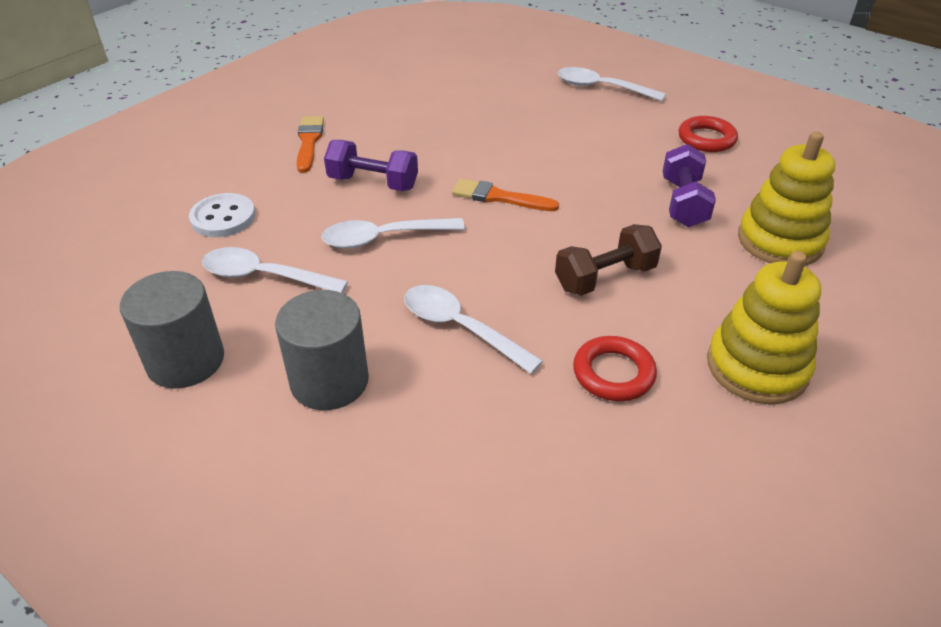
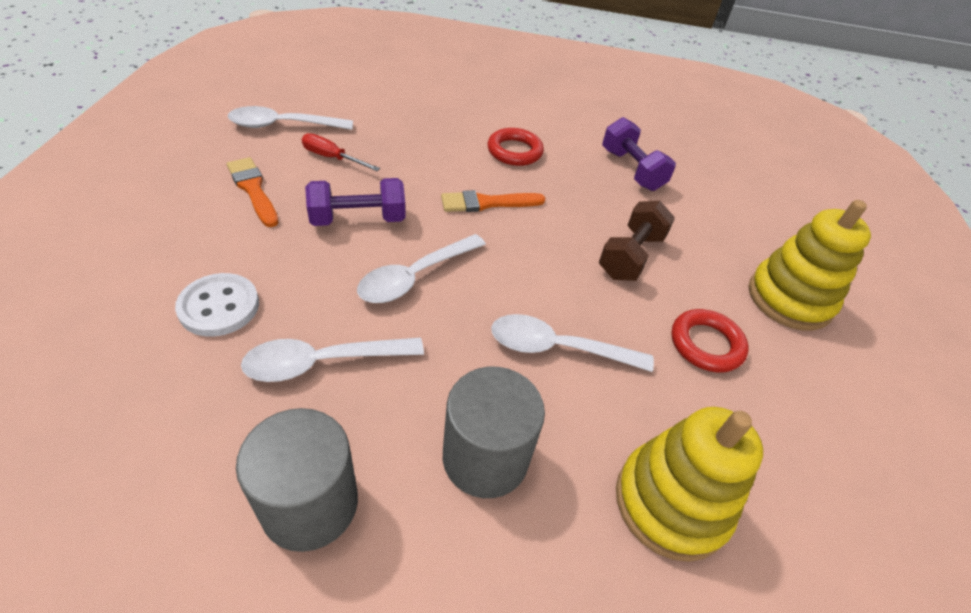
camera: 35 degrees left, 5 degrees up
(390, 131) = (332, 158): none -> red screwdriver
(601, 88) = (489, 77): white spoon -> white spoon (283, 125)
(706, 139) = (603, 108): red ring -> red ring (514, 151)
(780, 241) = (719, 185): yellow stacking toy -> yellow stacking toy (671, 502)

